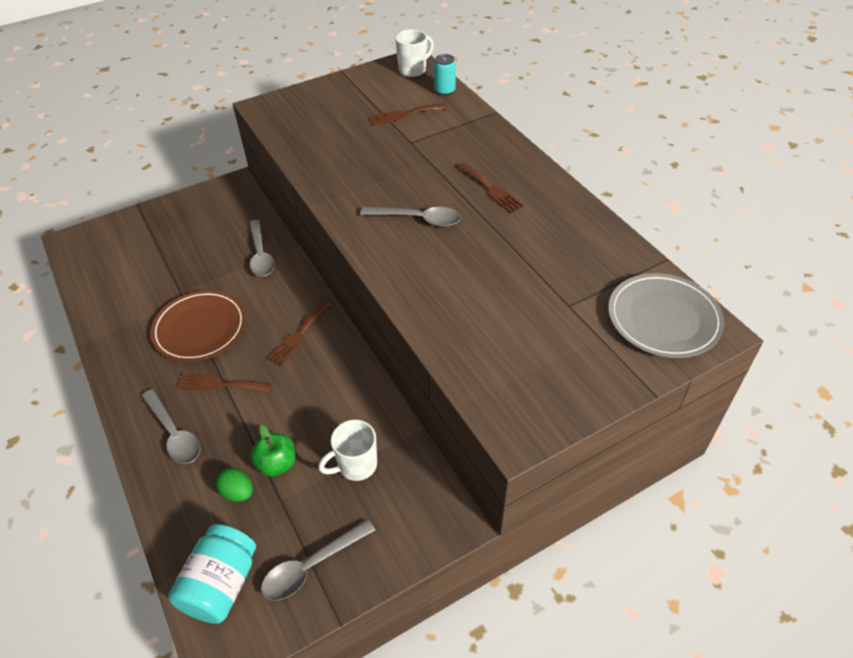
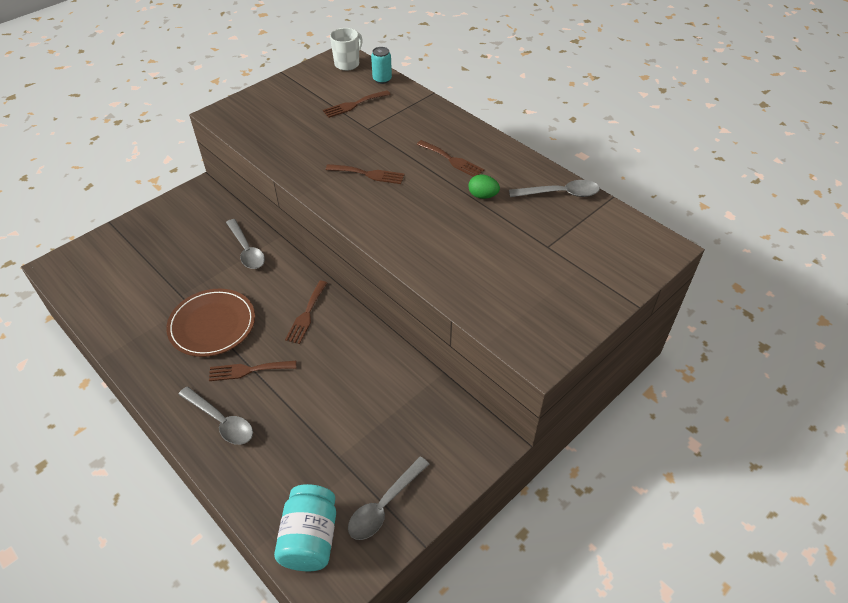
camera: 15 degrees left, 0 degrees up
(238, 492) = (298, 459): green egg -> green egg (483, 196)
(277, 464) = (324, 428): green apple -> none
(356, 465) = (395, 415): white mug -> none
(393, 192) = (368, 174): none -> brown fork
(418, 219) = (398, 194): grey spoon -> grey spoon (560, 193)
(663, 318) = (625, 244): grey plate -> none

